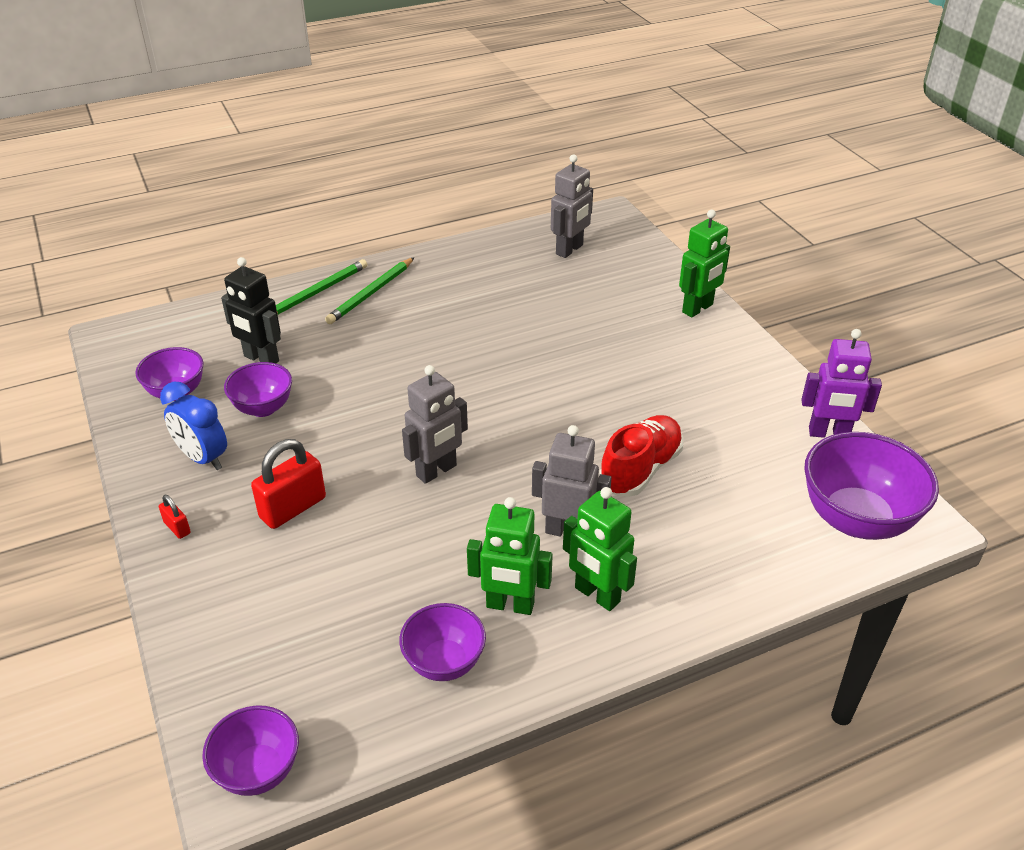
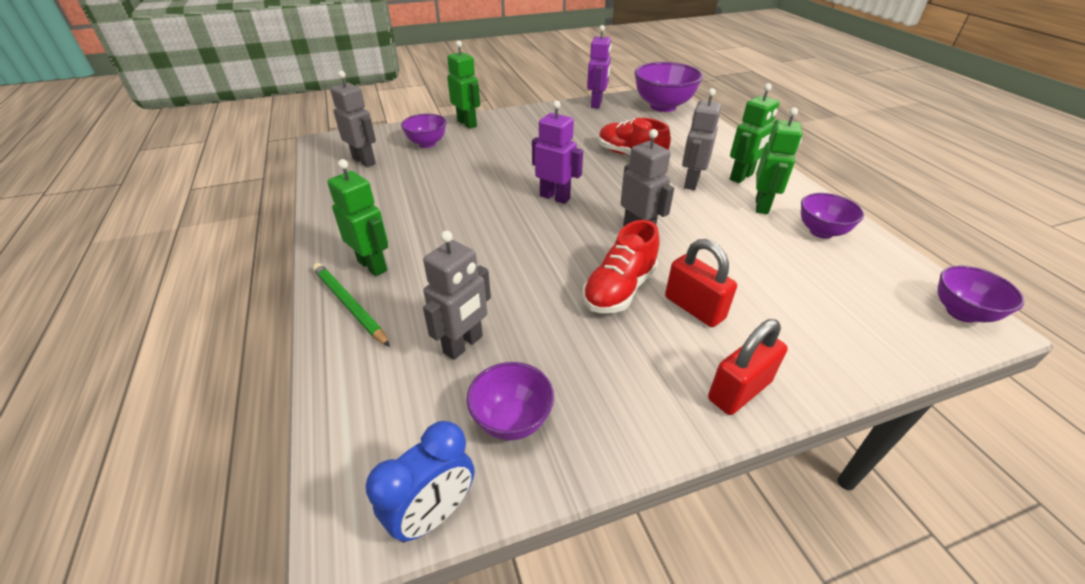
camera: 85 degrees left, 0 degrees up
(177, 528) = (739, 390): red padlock -> red padlock, size x2.04
(203, 458) = (632, 380): blue clock -> blue clock (433, 514)
(261, 359) = (463, 344): black robot -> grey robot
(263, 408) = (551, 337): purple bowl -> purple bowl (427, 143)
(327, 452) = (619, 289): none -> red shoe
(371, 293) = (373, 266): green pencil -> green robot
(508, 399) = (555, 197): none -> purple robot

